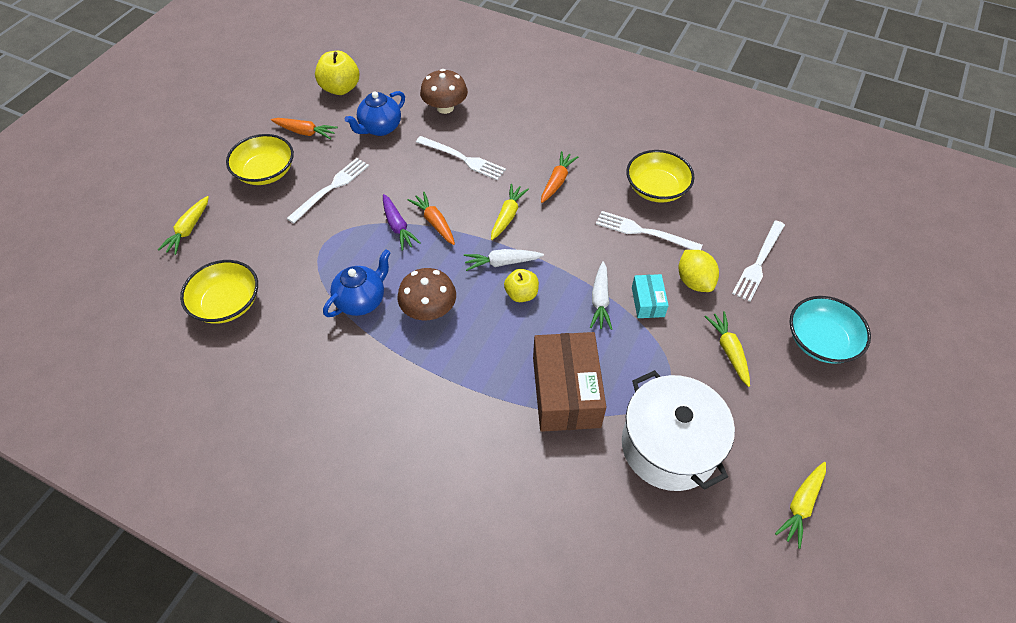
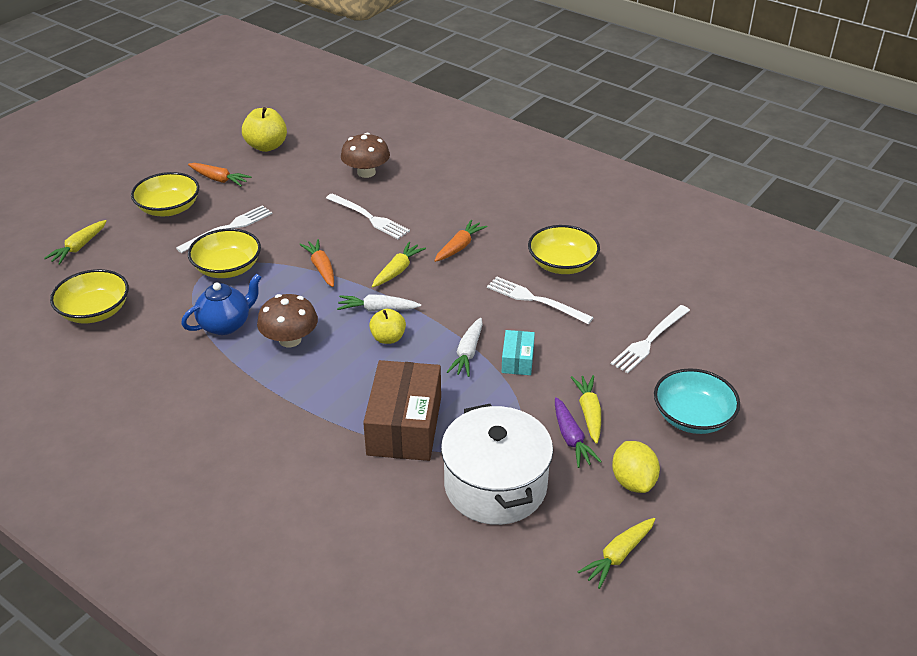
camera: 10 degrees right, 15 degrees down
(344, 234) = (227, 268): none -> yellow bowl
(380, 128) = (294, 183): blue teapot -> none
(398, 226) = (283, 267): purple carrot -> purple carrot (571, 438)
(694, 281) = (573, 348): yellow lemon -> yellow lemon (633, 481)

